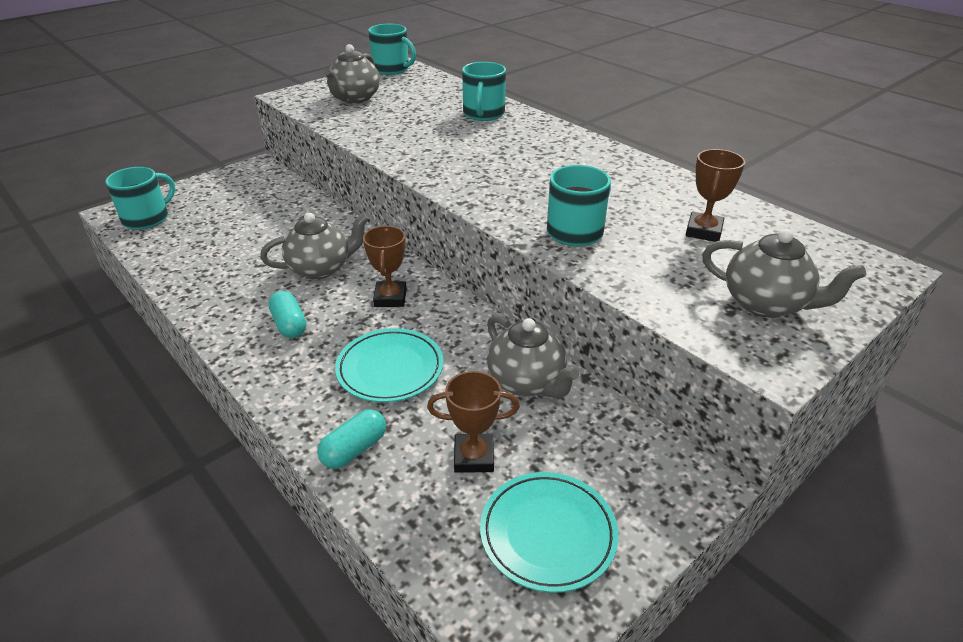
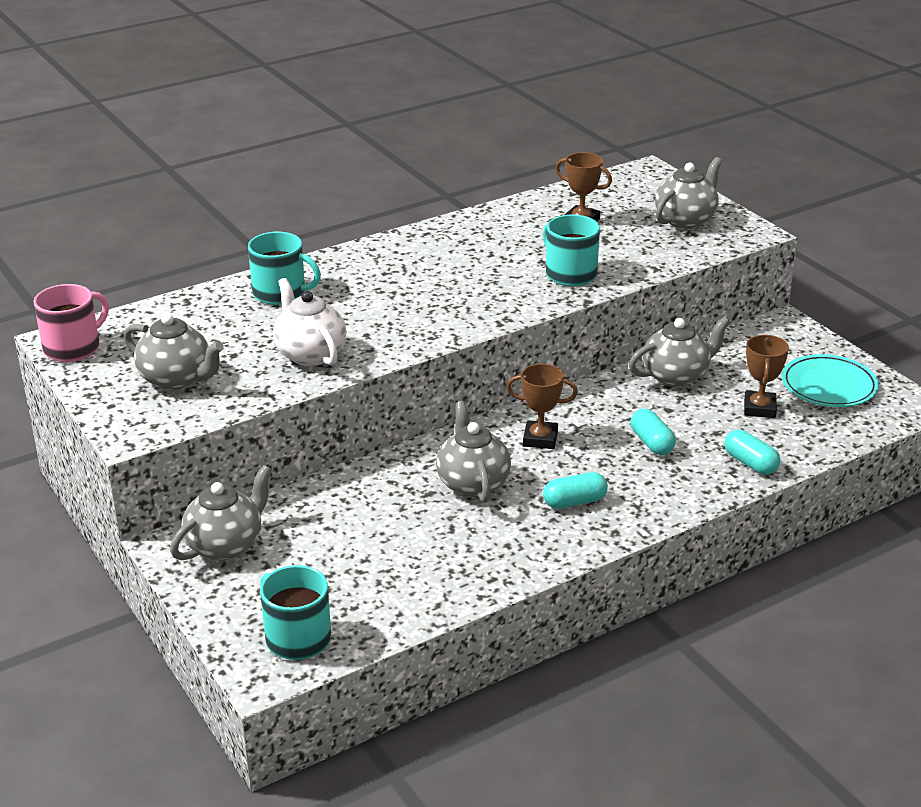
camera: 80 degrees left, 5 degrees down
(254, 183) = (226, 545): none -> grey teapot
(390, 369) = (652, 443): turquoise plate -> turquoise capsule
(391, 69) = (73, 348): turquoise mug -> pink mug
(393, 133) = (310, 354): none -> white teapot

